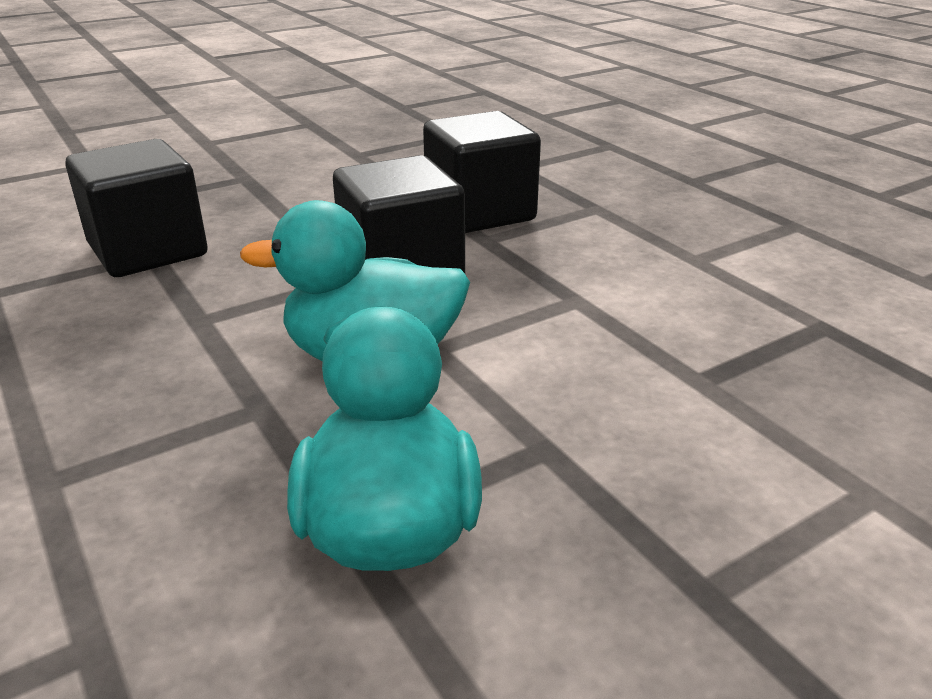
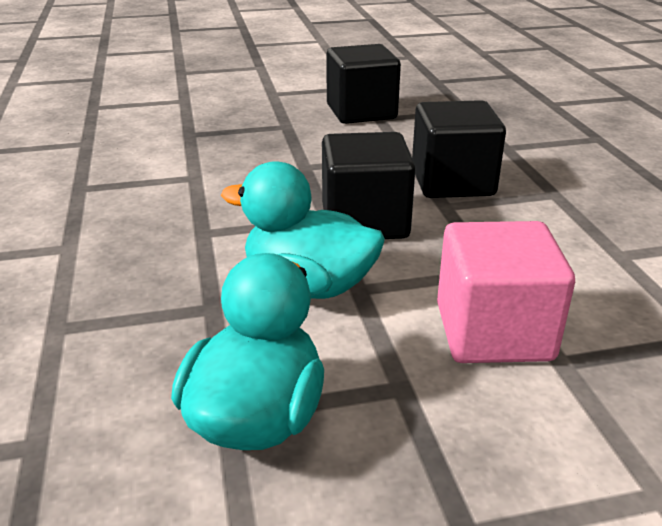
camera: 20 degrees right, 0 degrees up
(148, 251) = (193, 173): black cube -> black cube (361, 112)
(612, 365) = (493, 332): none -> pink cube

